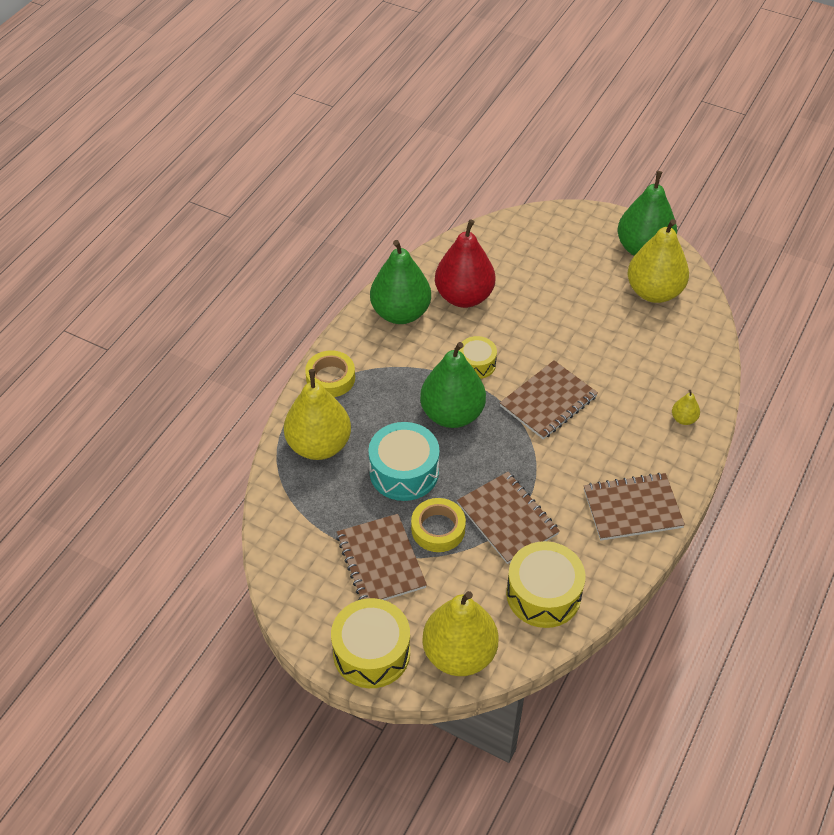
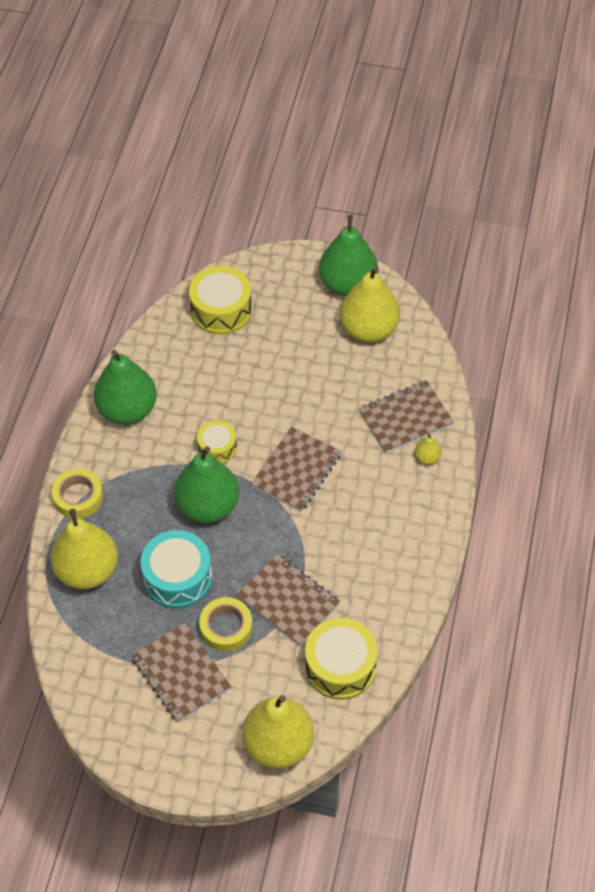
camera: 15 degrees left, 5 degrees up
(371, 652) = (197, 764): yellow drum -> yellow drum (221, 310)
(464, 297) = (186, 377): red pear -> none
(632, 508) = (401, 561): brown notebook -> brown notebook (405, 418)

